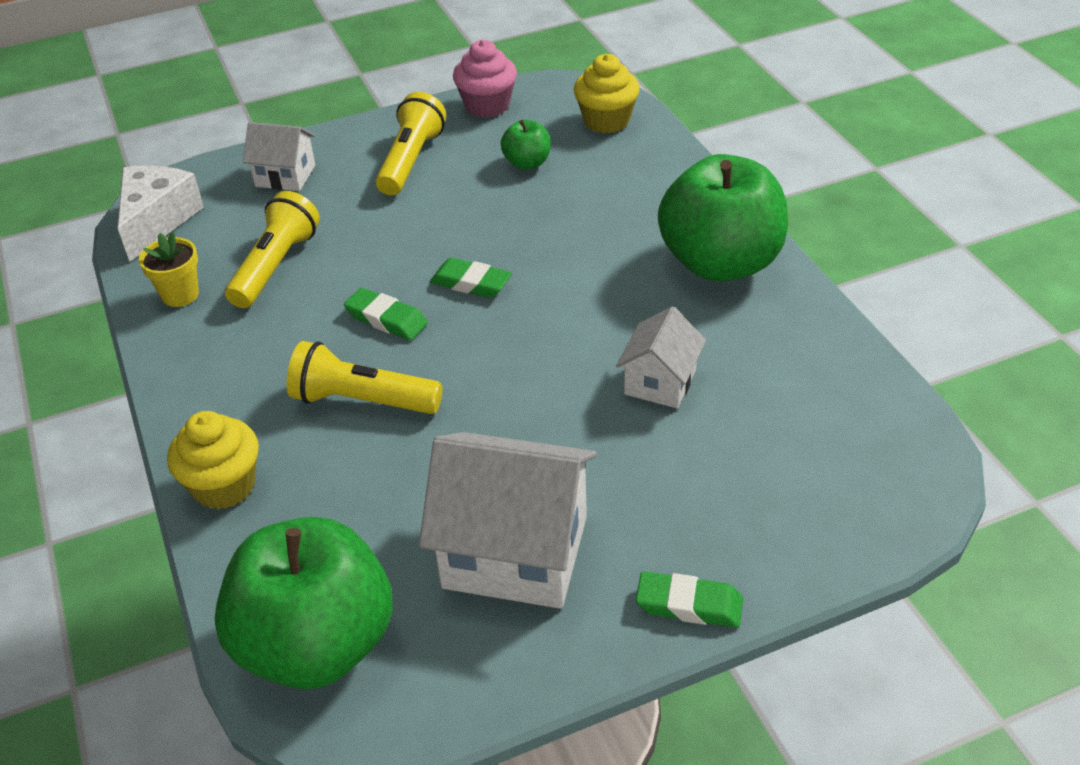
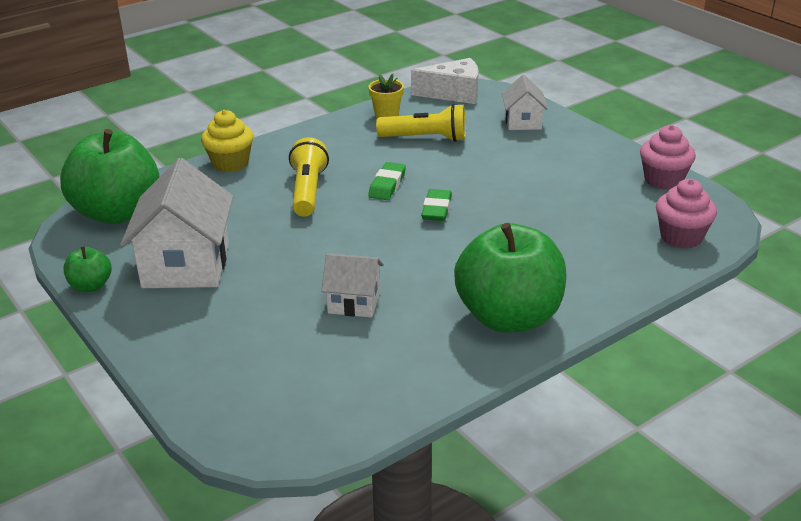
camera: 75 degrees right, 10 degrees down
(411, 160) = (568, 162): yellow flashlight -> none
(527, 163) = (595, 209): green apple -> green apple (91, 286)
(606, 121) = (681, 237): yellow cupcake -> pink cupcake
(689, 605) = (144, 337): green eraser -> none

